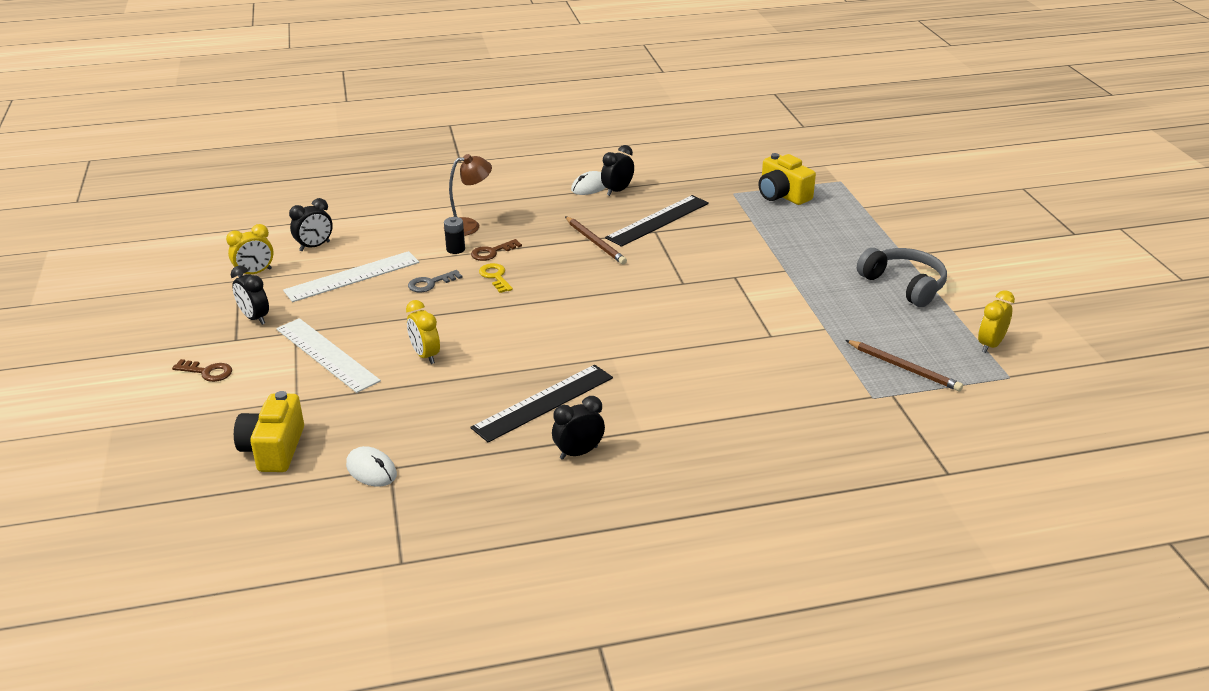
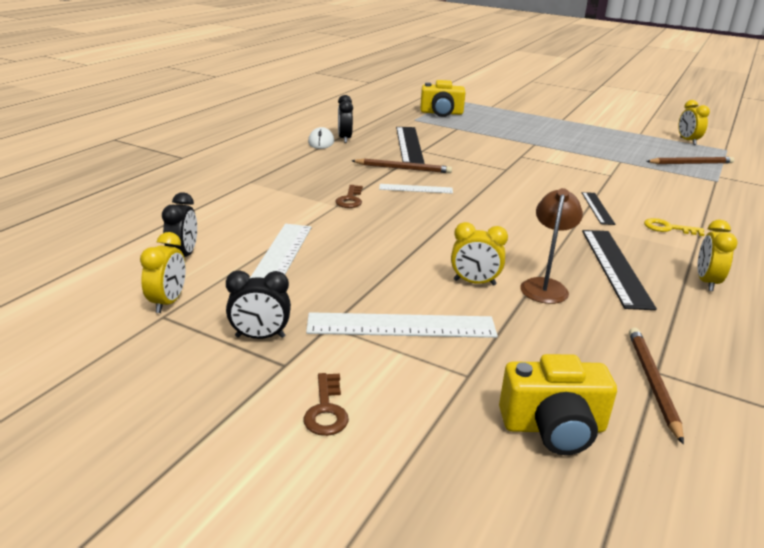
camera: 50 degrees left, 5 degrees down
(207, 372) = (326, 410): brown key -> brown key turned 120 degrees clockwise
(273, 449) = (553, 427): yellow camera -> yellow camera turned 45 degrees counterclockwise
(371, 470) = (652, 383): white mouse -> brown pencil
(430, 283) = (355, 236): grey key -> none
(455, 249) = (318, 208): black battery -> none
(469, 226) = (291, 191): brown lamp -> brown lamp (545, 286)
(495, 277) = (391, 212): yellow key -> yellow key (668, 228)
(560, 266) = (416, 189): none -> white ruler
(578, 453) = (706, 282): black clock -> yellow clock
(664, 356) = (597, 208): none -> black ruler
(904, 285) = (596, 131): grey headphones -> none

